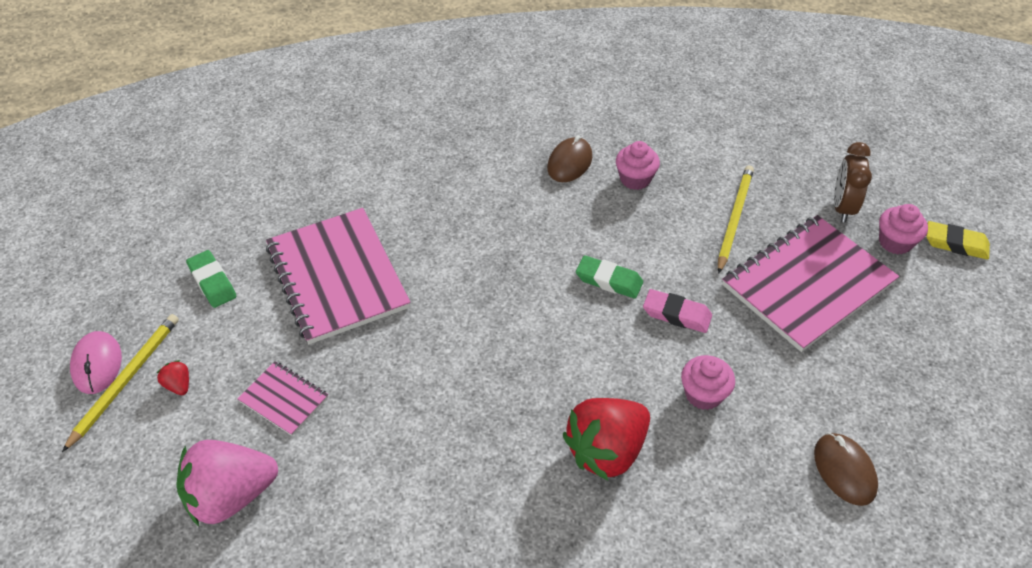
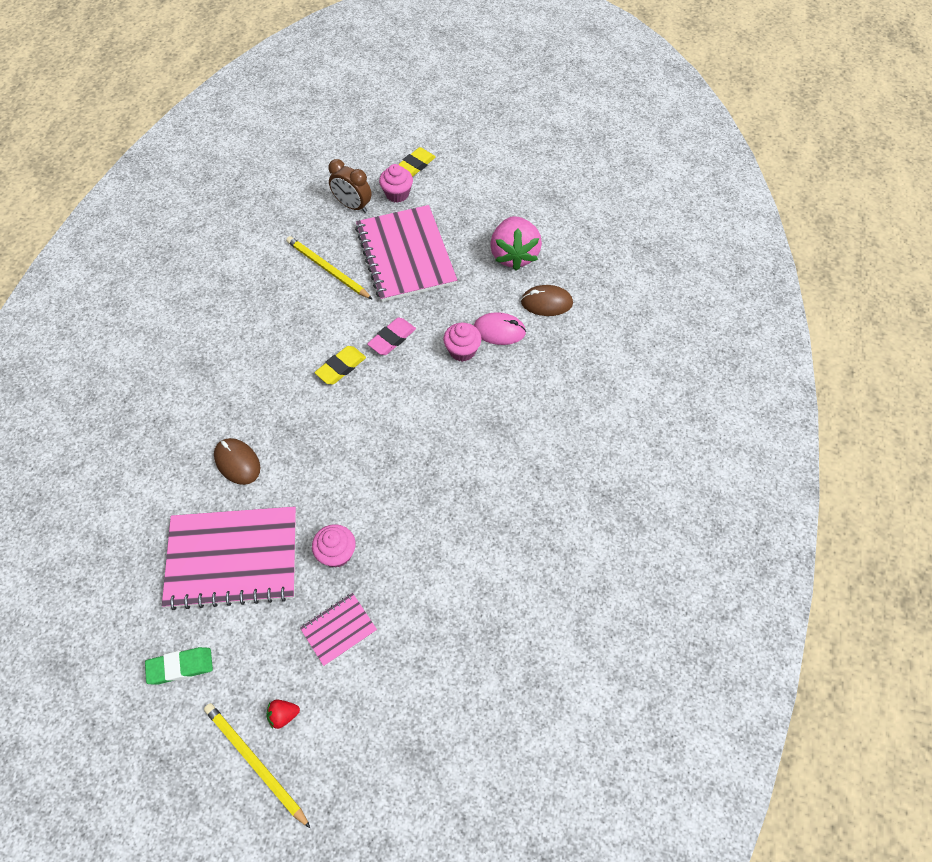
camera: 70 degrees left, 10 degrees up
(97, 364) = (224, 788): pink mouse -> pink mouse (499, 331)
(231, 496) = (411, 688): pink strawberry -> pink strawberry (514, 255)
(569, 162) = (209, 348): brown mouse -> brown mouse (237, 462)
(606, 450) = (479, 423): red strawberry -> none
(609, 280) = (341, 367): green eraser -> yellow eraser
(635, 179) = (253, 312): pink cupcake -> pink cupcake (337, 553)

